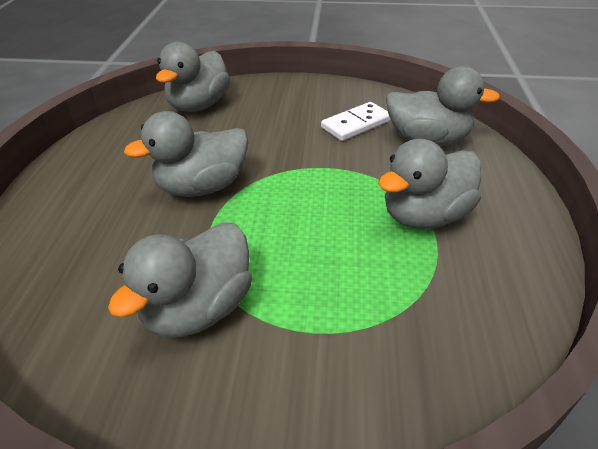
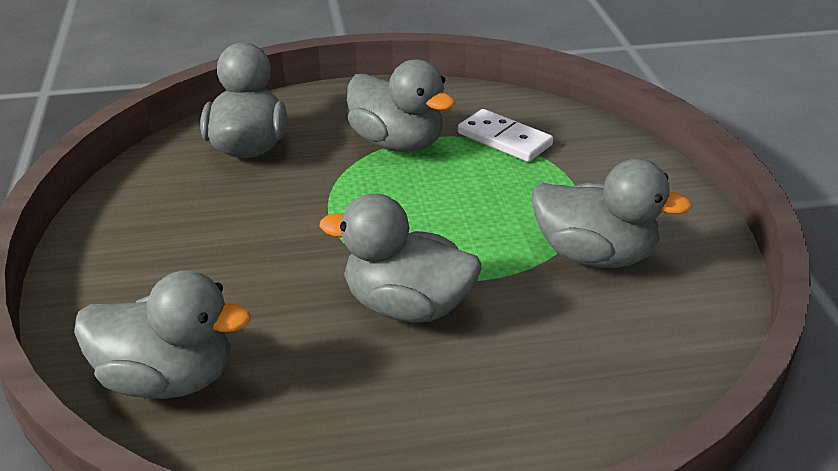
camera: 105 degrees left, 5 degrees down
(202, 187) = (407, 306): grey duck -> grey duck turned 150 degrees clockwise
(356, 124) = (215, 201): white domino -> white domino (504, 139)

